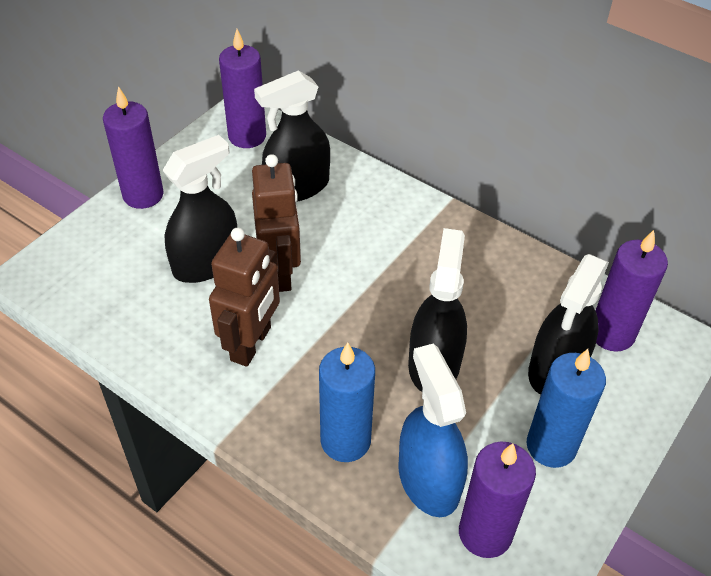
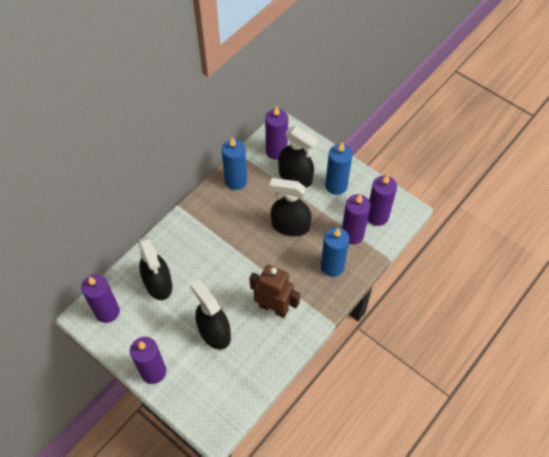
camera: 85 degrees left, 10 degrees up
(280, 272) = (225, 293): brown robot -> none
(428, 479) = (352, 234): blue spray bottle -> purple candle
(522, 273) = (236, 181): none -> blue candle

